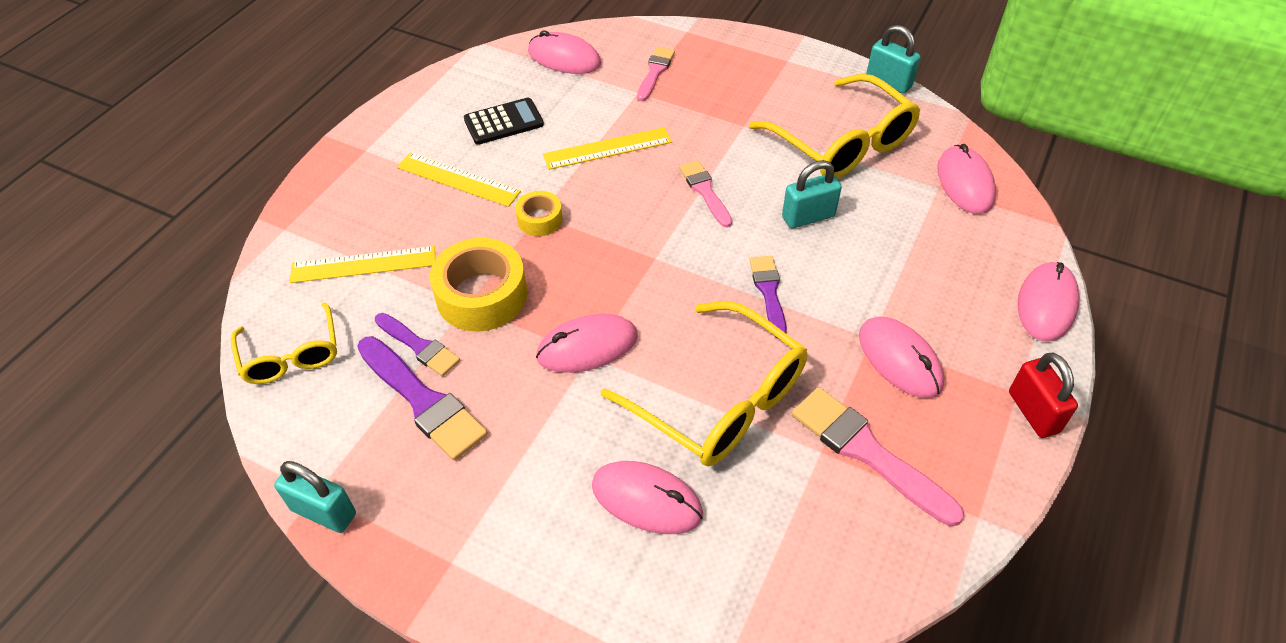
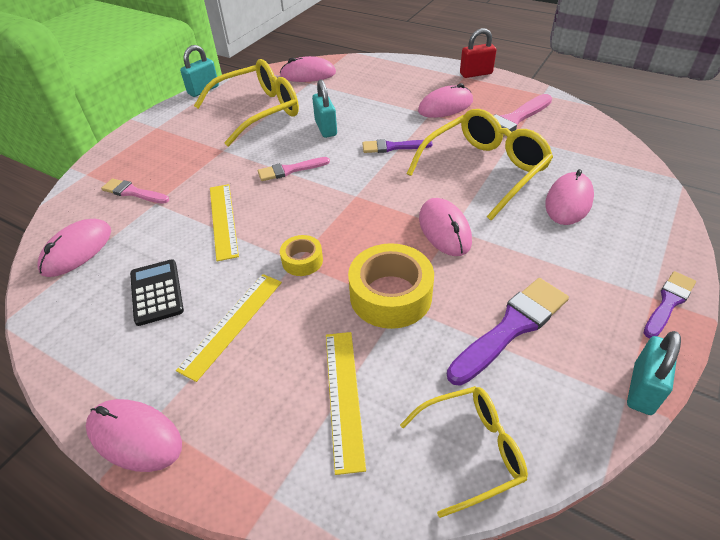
camera: 85 degrees left, 5 degrees down
(419, 346) = (451, 336): purple brush -> purple brush (668, 302)
(1046, 304) = (404, 62): pink mouse -> pink mouse (135, 436)

